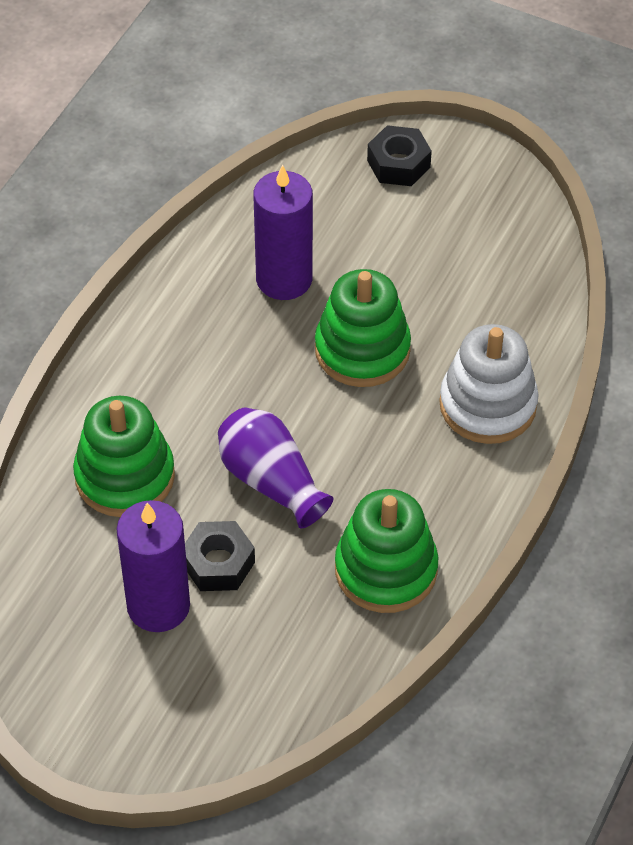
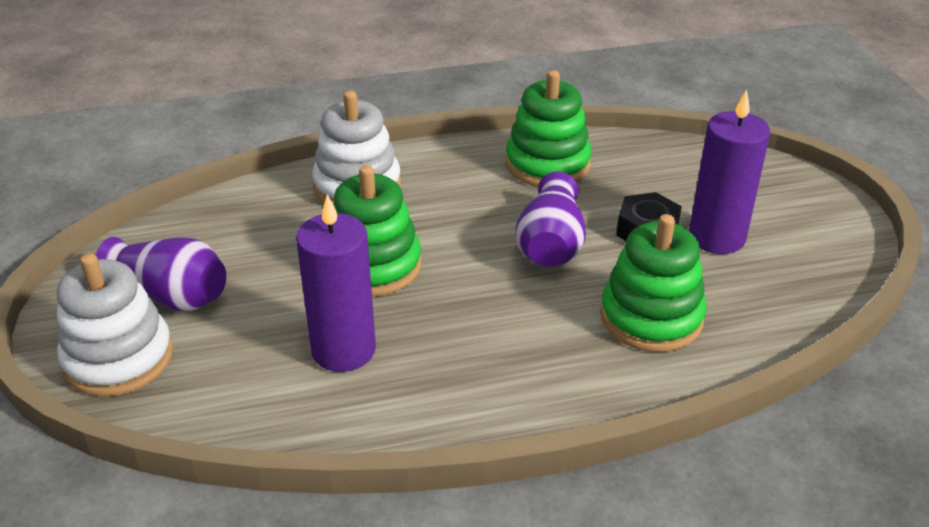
camera: 130 degrees left, 15 degrees down
(398, 164) = (118, 358): black nut -> white stacking toy
(446, 218) = (171, 295): none -> purple vase

